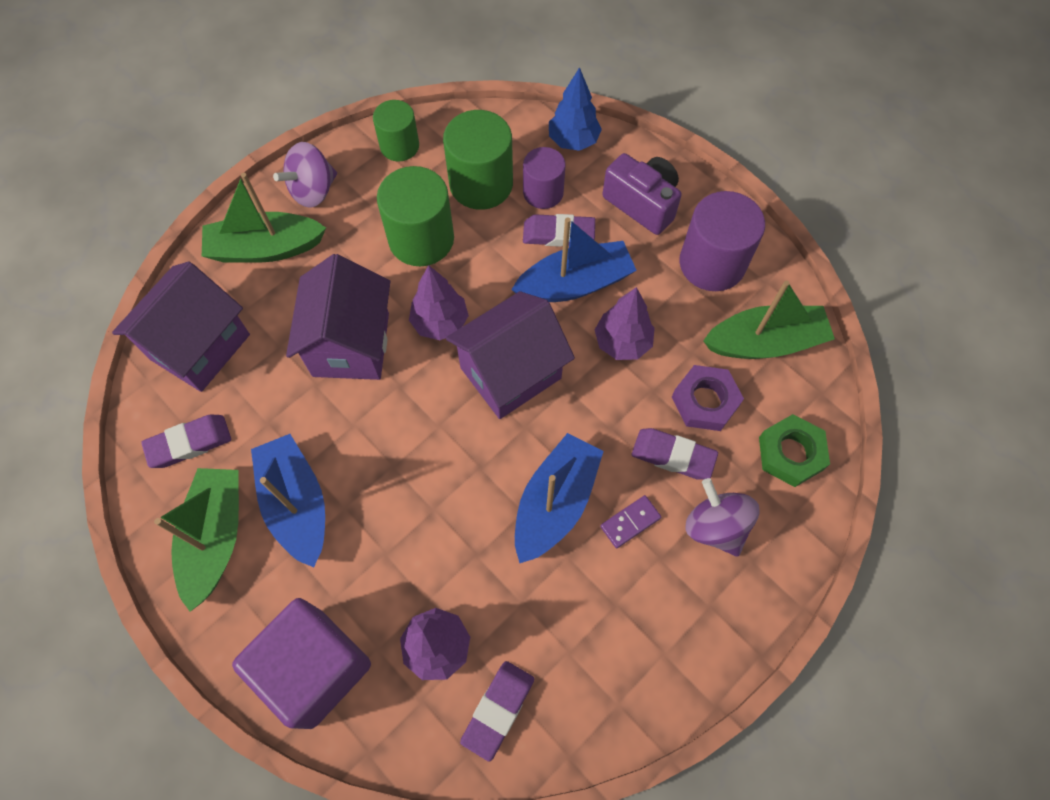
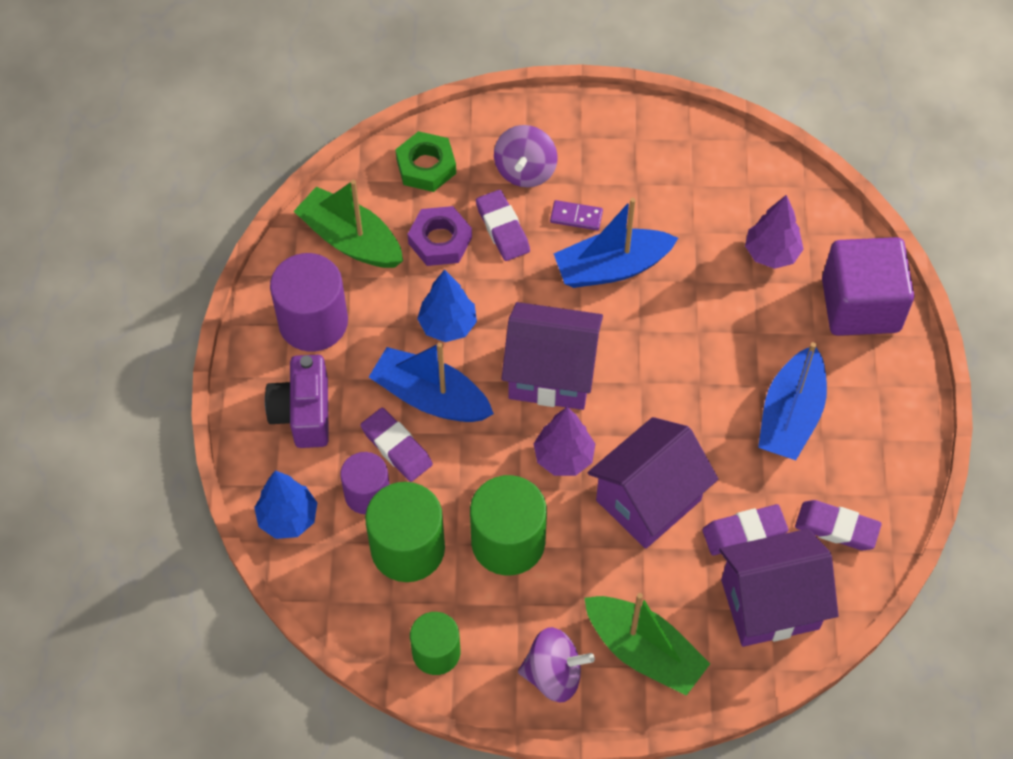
camera: 135 degrees left, 5 degrees down
(216, 537) = (867, 440): green boat -> none
(498, 710) = (765, 193): purple eraser -> purple eraser (744, 532)
(622, 342) = (447, 325): purple tree -> blue tree

